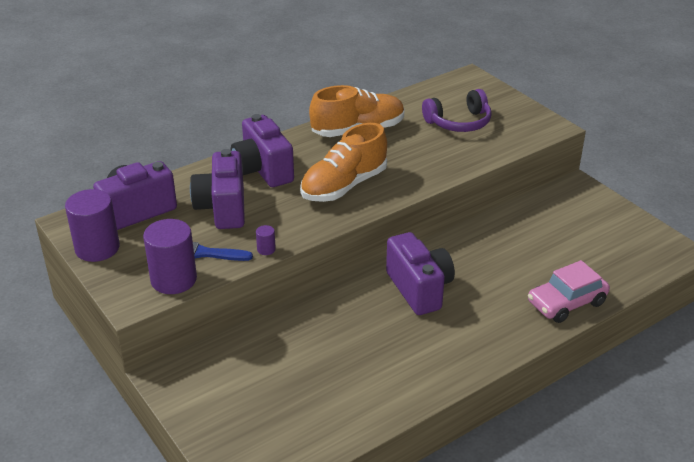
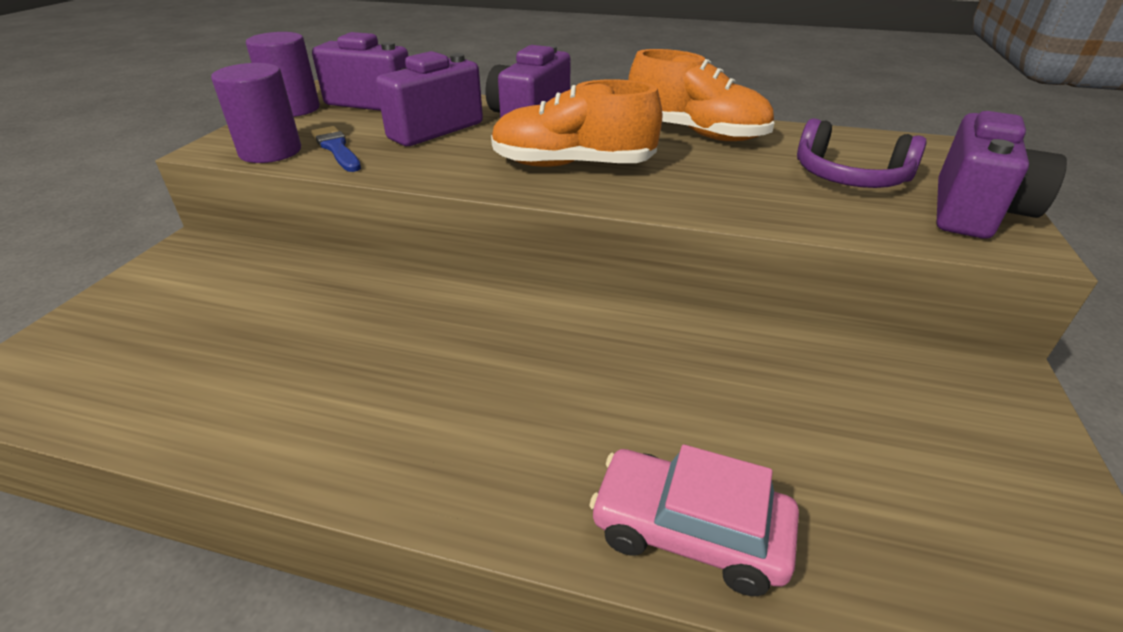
camera: 50 degrees right, 0 degrees up
(266, 249) = (380, 172): purple cylinder -> none
(419, 289) = (520, 340): purple camera -> purple camera (974, 212)

